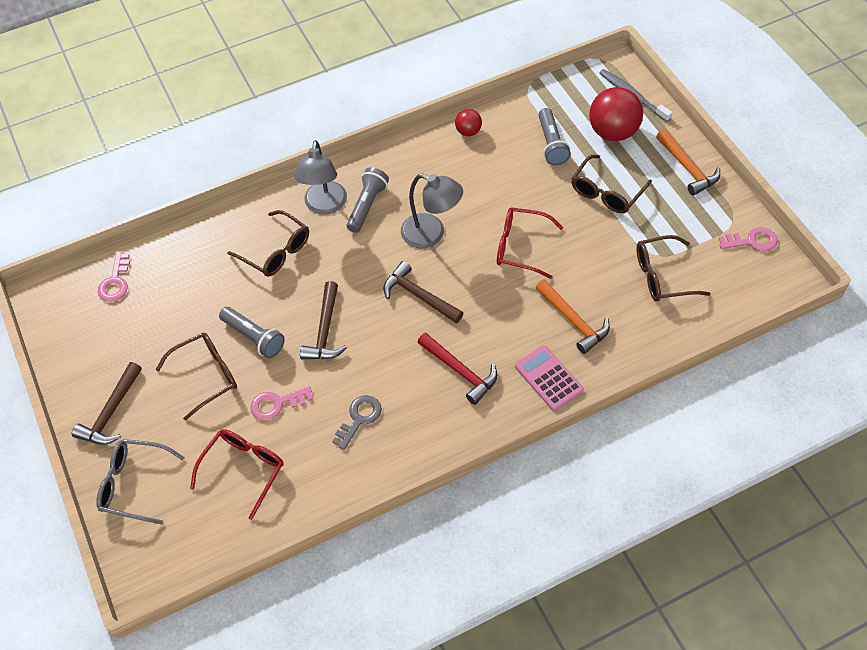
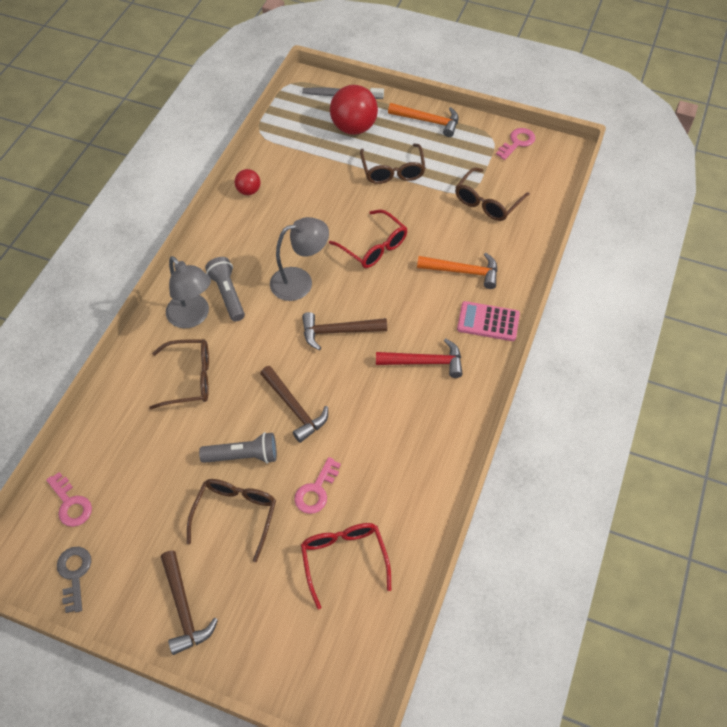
camera: 45 degrees left, 0 degrees up
(134, 484) = (267, 646): grey glasses -> none
(359, 418) = (390, 451): grey key -> grey key (74, 574)
(520, 247) = (374, 247): red glasses -> red glasses turned 105 degrees counterclockwise
(551, 144) = (319, 162): grey flashlight -> none

